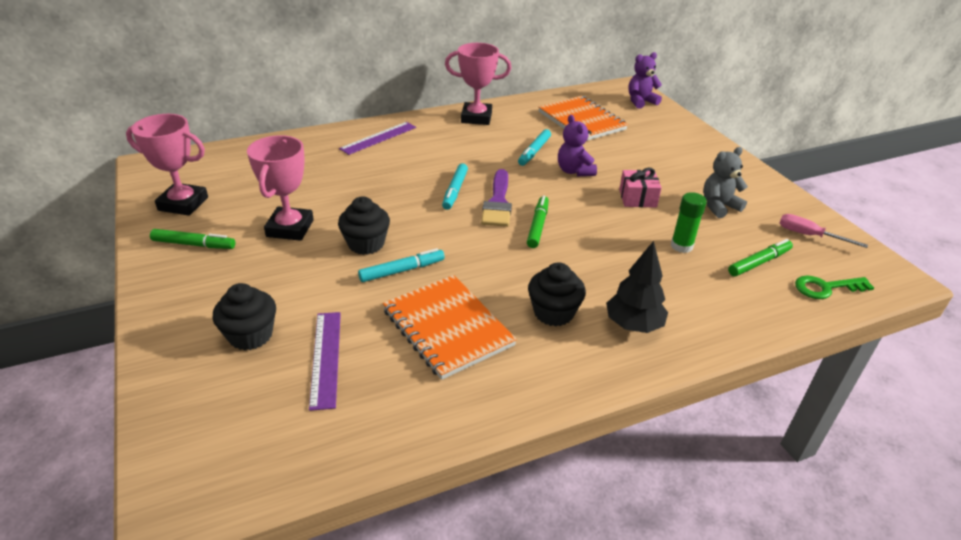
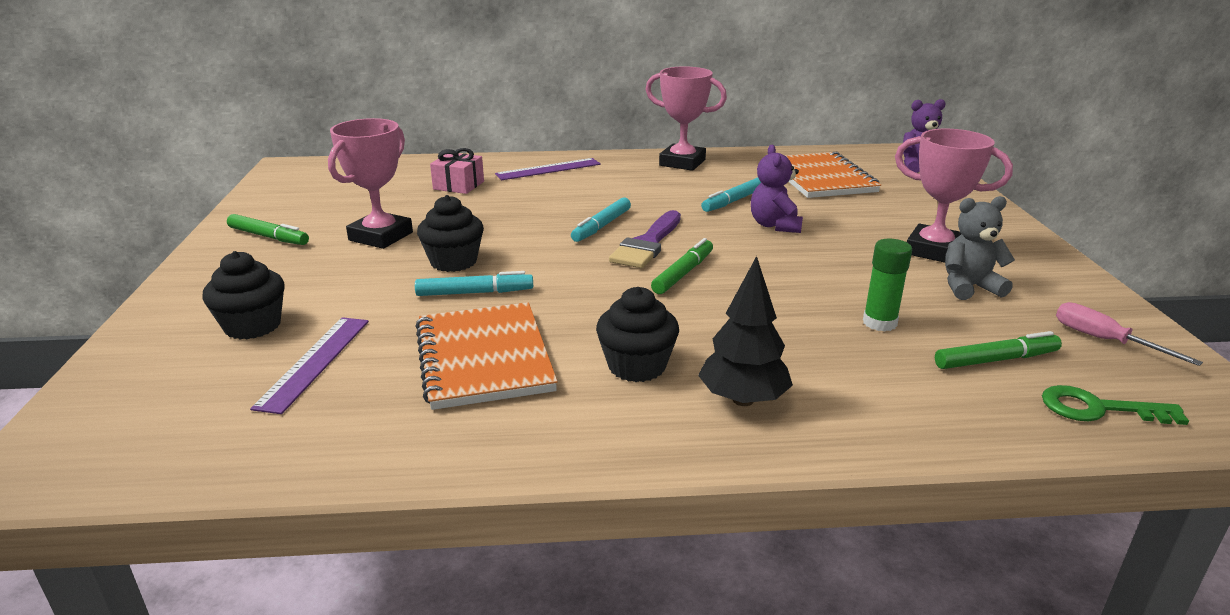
camera: 20 degrees right, 10 degrees down
(183, 204) = (289, 202): pink trophy -> pink trophy (933, 251)
(637, 198) = (847, 263): pink gift -> pink gift (458, 185)

